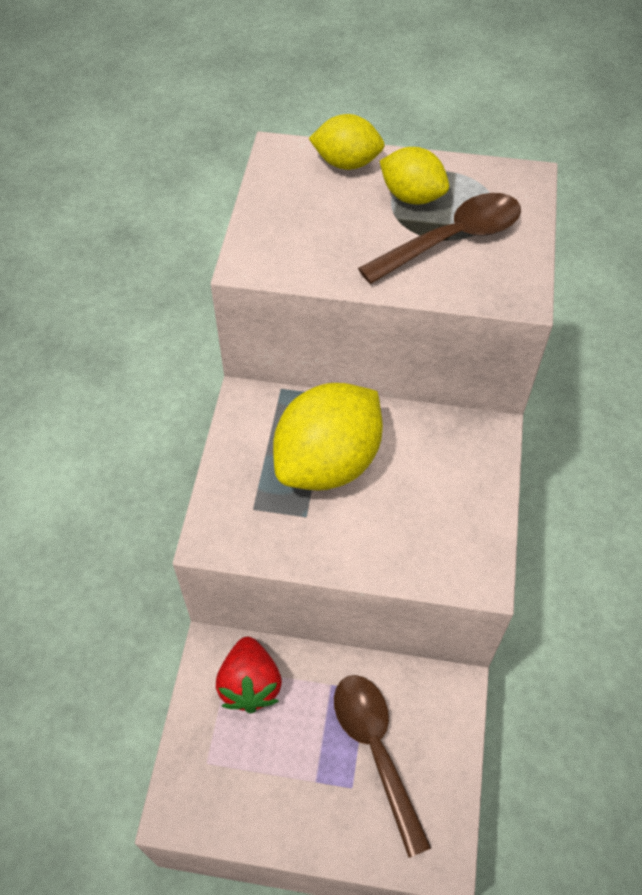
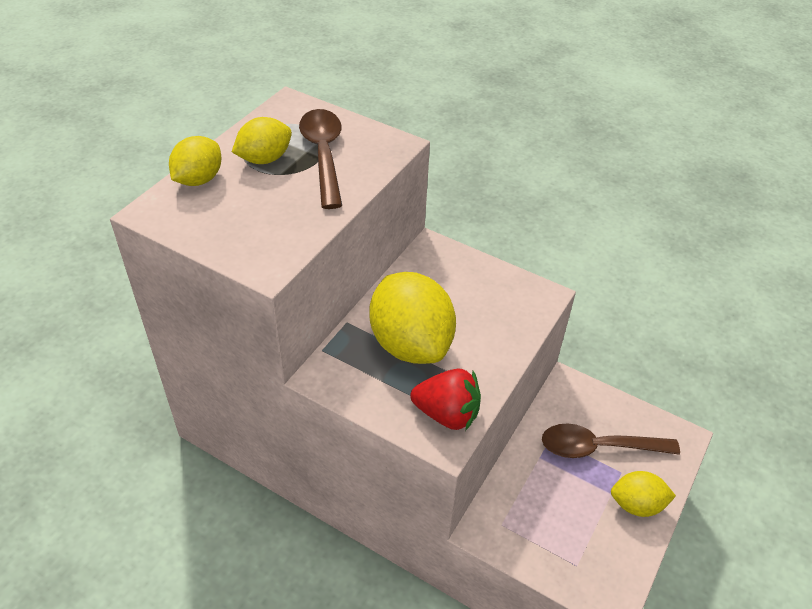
camera: 70 degrees left, 10 degrees down
(250, 684) = (521, 512): red strawberry -> red strawberry (447, 414)
(312, 816) = (637, 504): none -> yellow lemon

